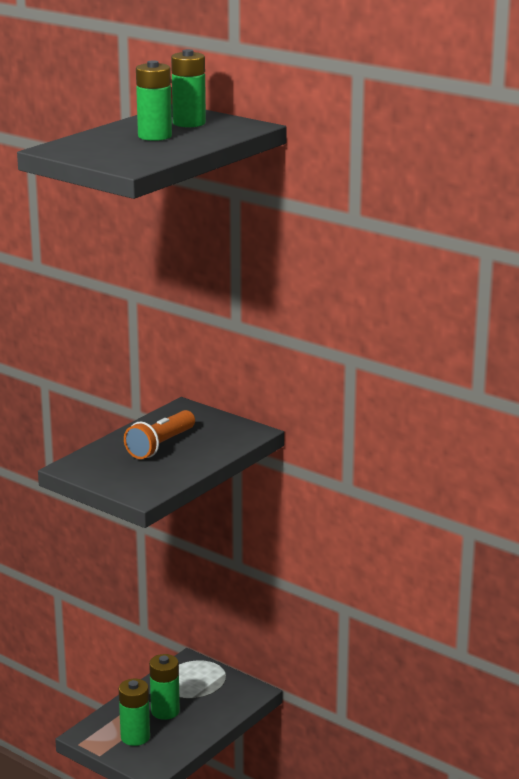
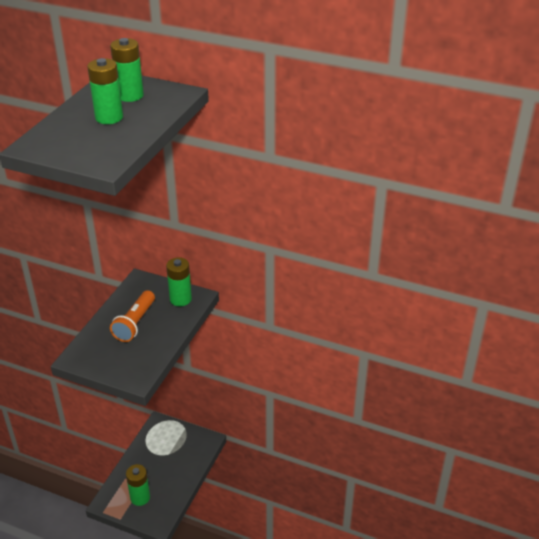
camera: 15 degrees left, 15 degrees up
(165, 711) = (154, 470): green battery -> green battery (180, 299)

